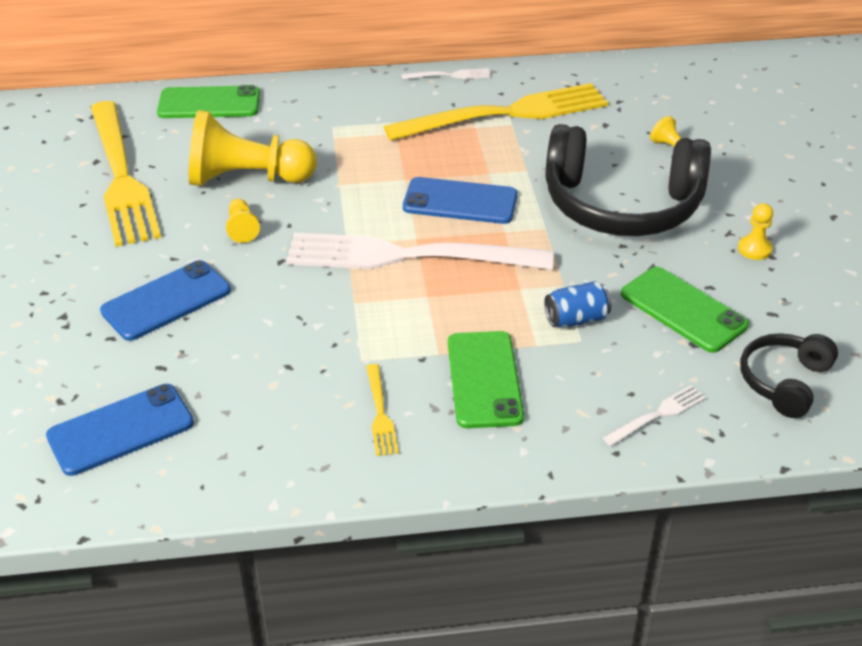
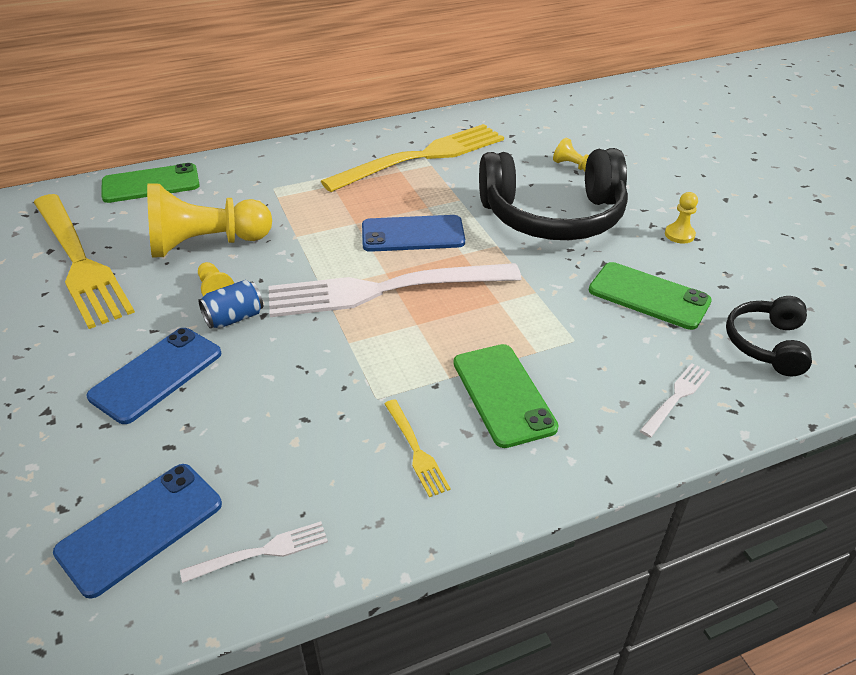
camera: 15 degrees left, 0 degrees up
(450, 75) = (362, 133): white fork -> white fork (262, 552)
(576, 319) = (561, 321): blue can -> blue can (234, 318)

